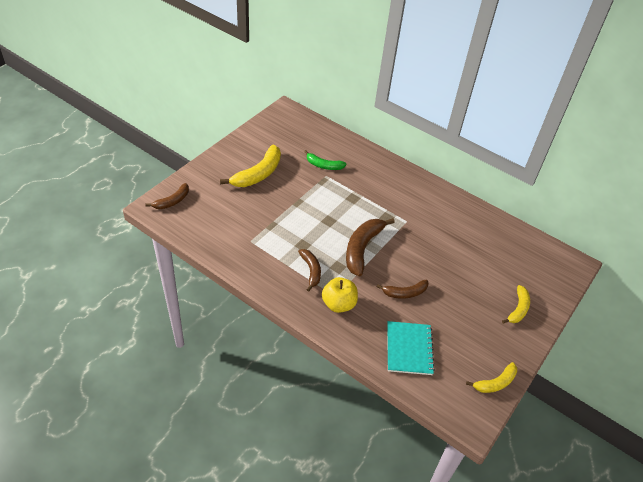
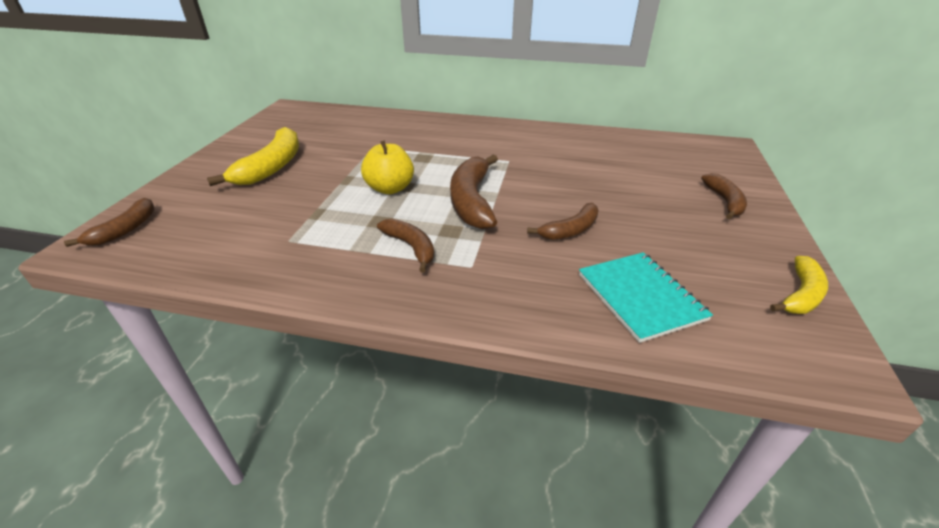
camera: 20 degrees left, 10 degrees down
(323, 165) = (364, 139): green banana -> none
(338, 304) = (484, 275): yellow apple -> yellow apple (390, 188)
(518, 309) = (724, 201): yellow banana -> brown banana

